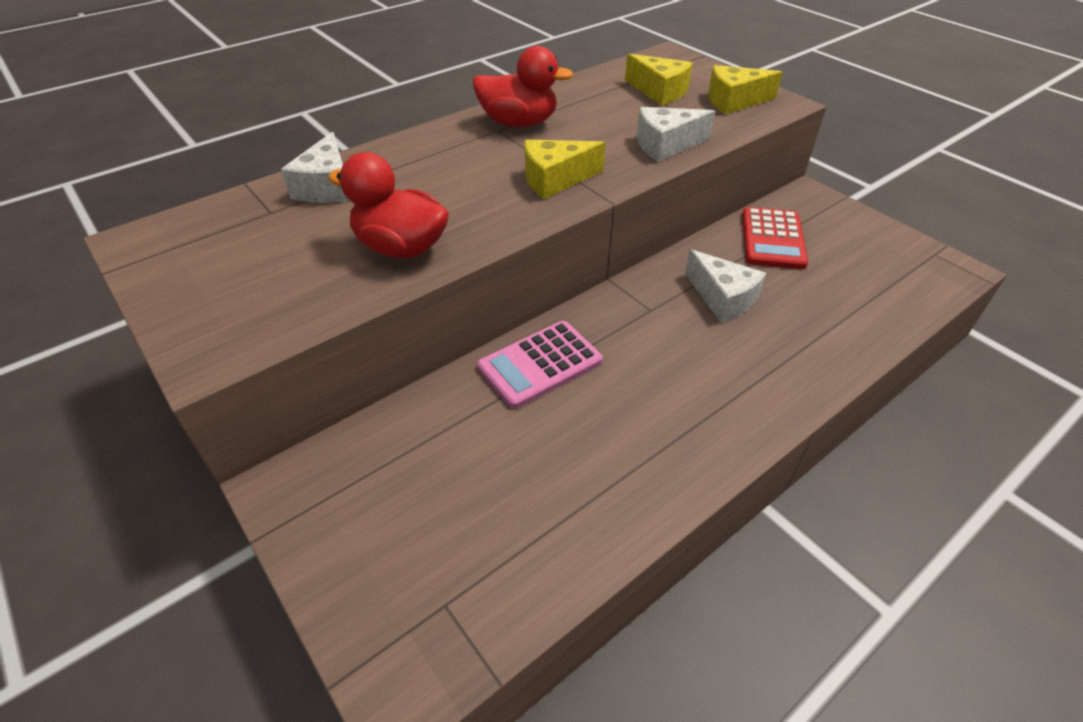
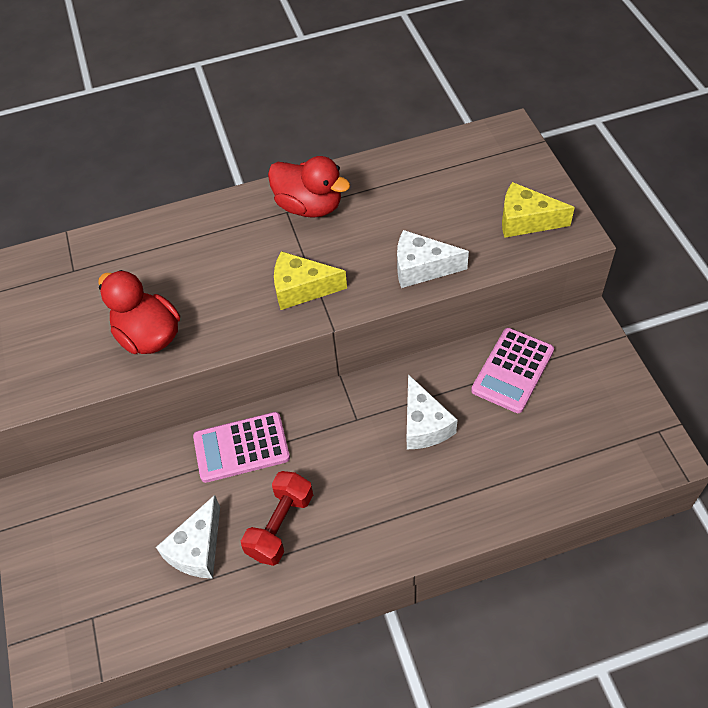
camera: 25 degrees right, 10 degrees up
(327, 187) = (123, 251): white cheese -> white cheese (197, 549)
(632, 426) = (280, 525): none -> red dumbbell
(659, 92) = (462, 190): yellow cheese -> none
(772, 239) = (512, 370): red calculator -> pink calculator

